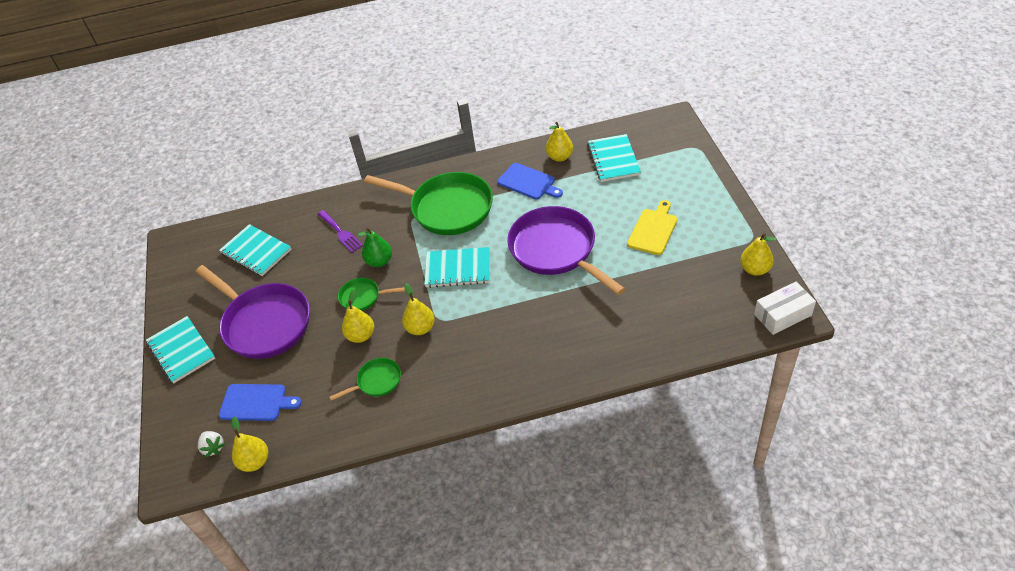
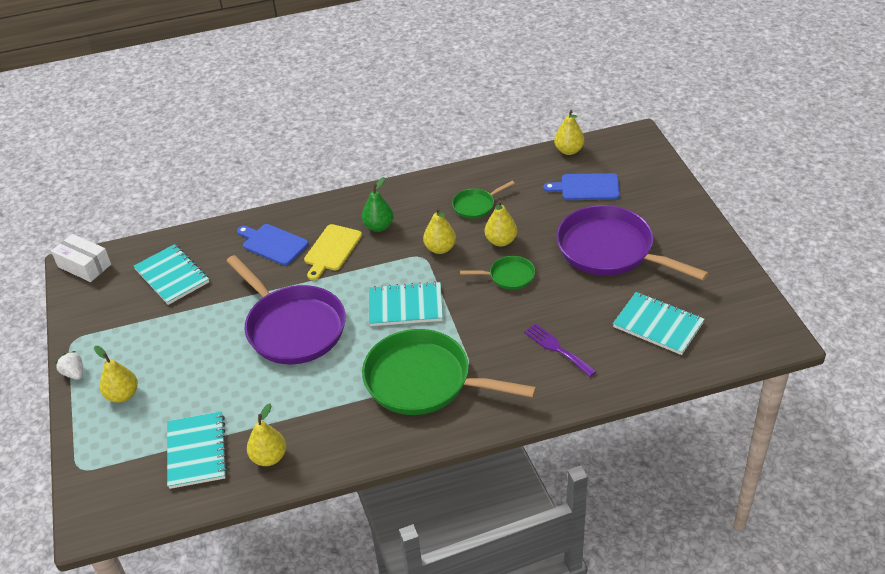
camera: 175 degrees right, 5 degrees down
(181, 351) = (688, 224): turquoise notebook -> turquoise notebook (172, 276)
(213, 447) = (611, 157): white strawberry -> white strawberry (74, 373)
(379, 261) = (498, 314): green pear -> green pear (379, 226)
(528, 182) = (317, 417): blue cutting board -> blue cutting board (273, 244)
(653, 230) = (177, 351): yellow cutting board -> yellow cutting board (332, 250)
(755, 269) = (87, 307): yellow pear -> yellow pear (123, 395)
(782, 315) = (84, 265): white box -> white box turned 60 degrees clockwise

